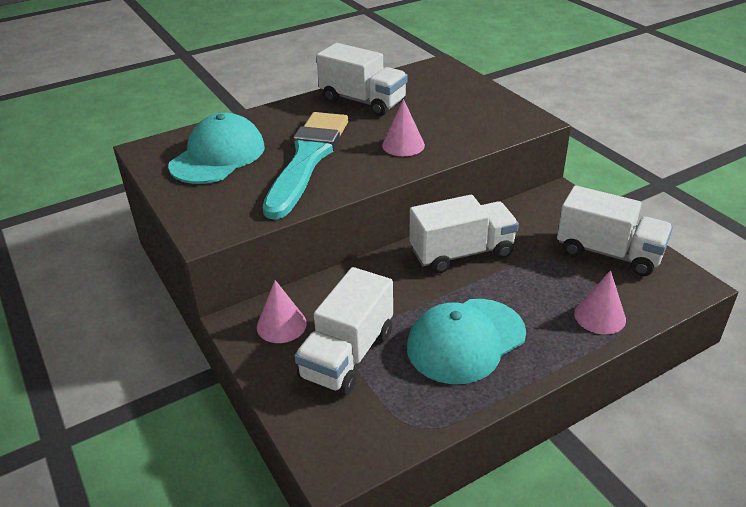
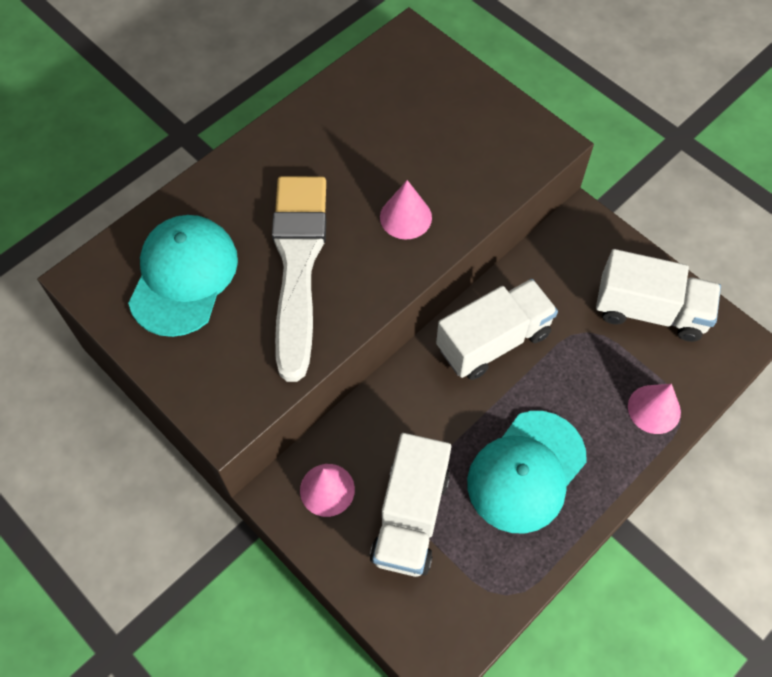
camera: 15 degrees left, 25 degrees up
(307, 159) = (298, 264): turquoise brush -> white brush
(363, 101) = (330, 134): white truck -> none

